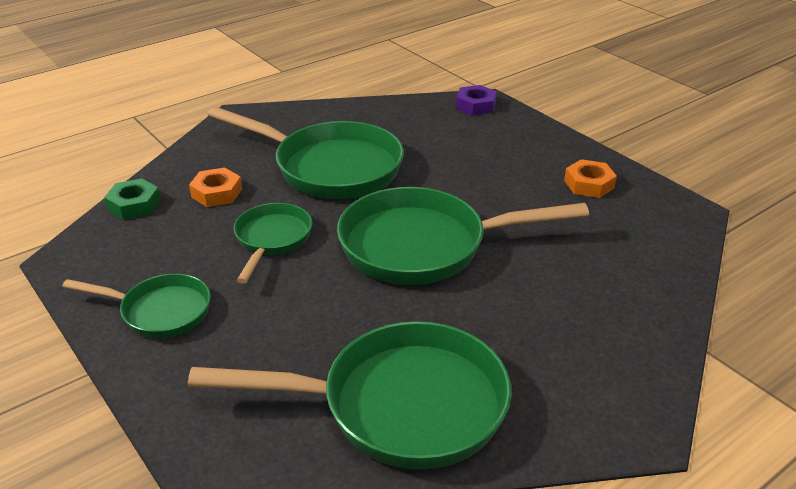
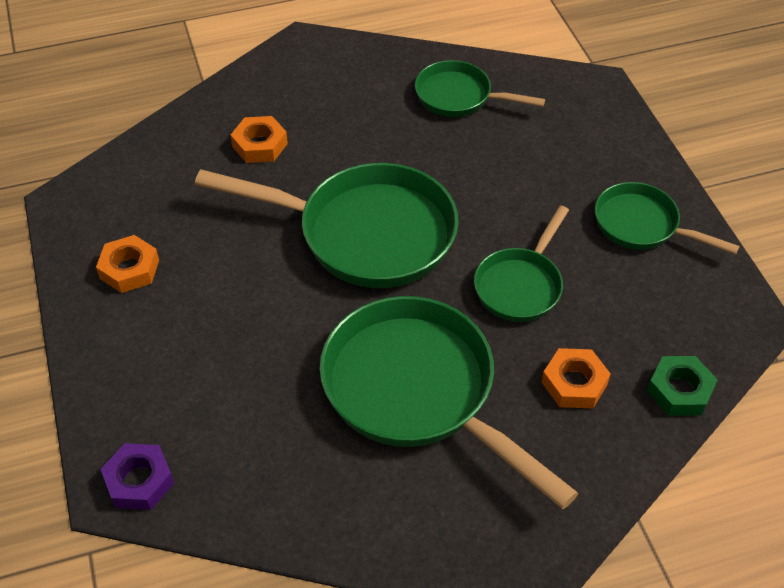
camera: 160 degrees left, 15 degrees up
(400, 405) = (459, 97): green pan -> green pan, size x0.55
(578, 294) = (260, 145): none -> orange nut

